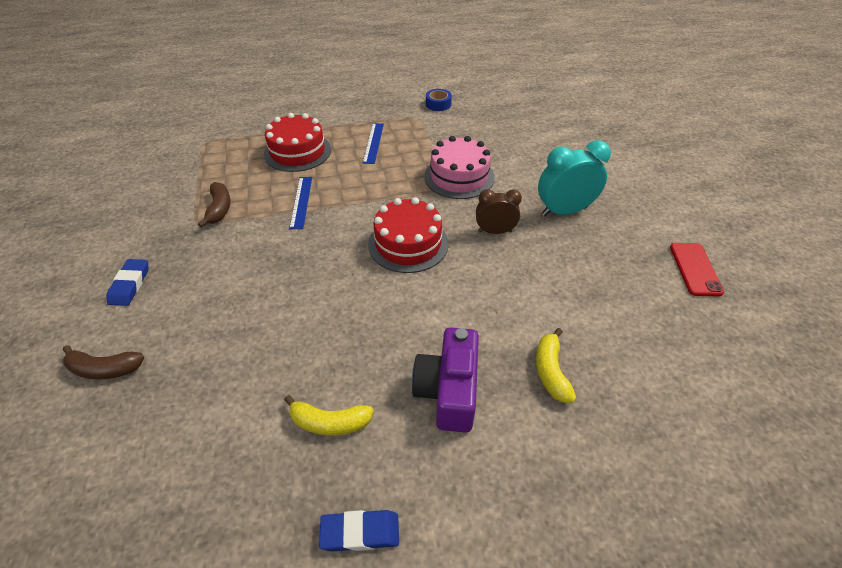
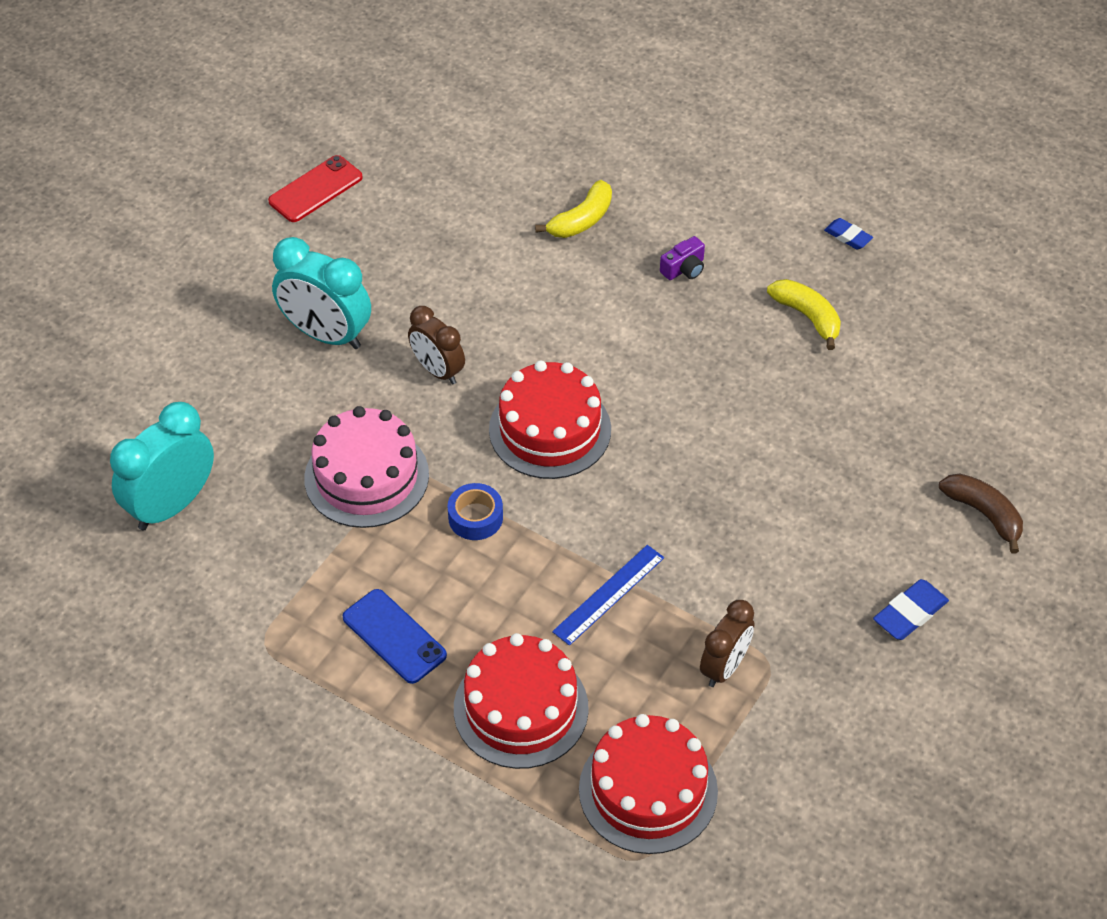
camera: 135 degrees left, 5 degrees up
(219, 158) = (648, 790): none -> red cake
(219, 209) = (724, 667): brown banana -> brown clock
(360, 532) = (848, 236): blue eraser -> blue eraser, size x0.67
(373, 143) = (394, 636): blue ruler -> blue phone
(438, 104) = (189, 647): blue tape -> blue tape (475, 517)
(448, 390) = (684, 268): purple camera -> purple camera, size x0.46
(510, 128) = (172, 505): none -> turquoise clock

